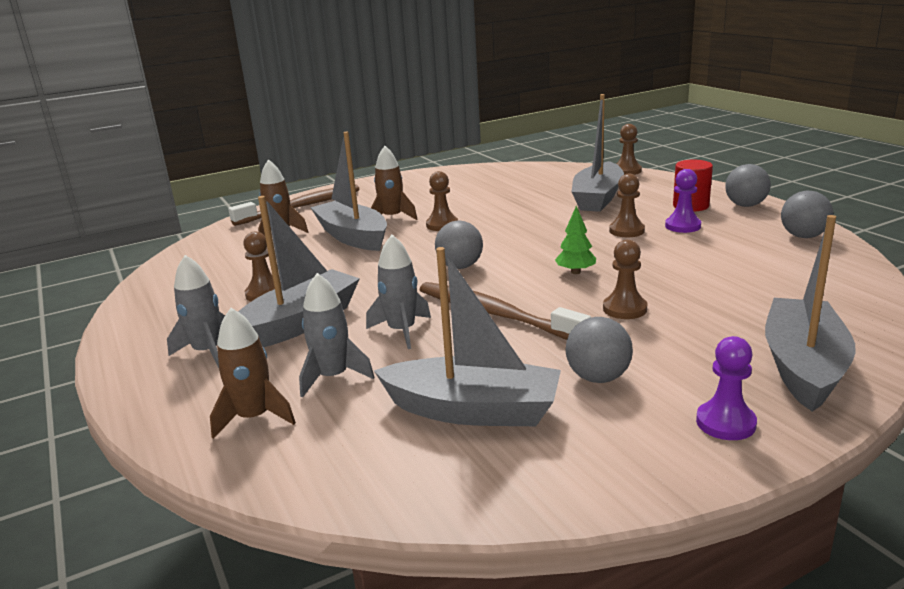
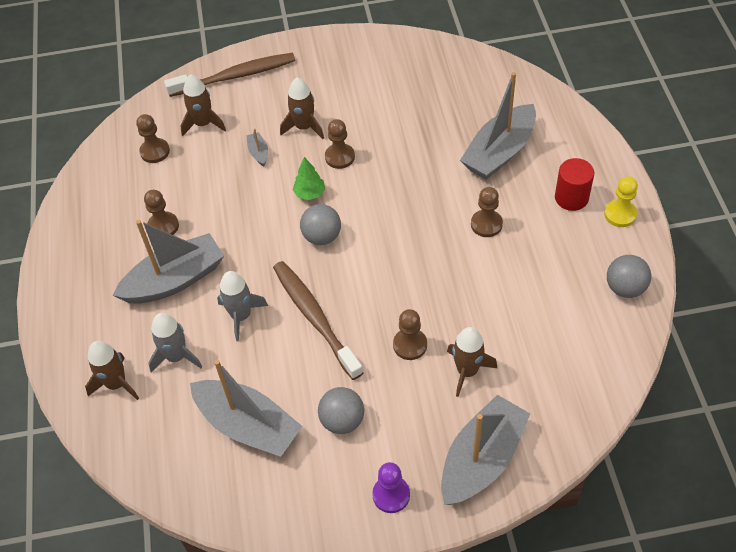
camera: 20 degrees right, 30 degrees up
(208, 352) = (105, 295): grey rocket -> none
(353, 237) = (258, 153): grey boat -> grey boat, size x0.41
(575, 272) = (405, 278): green tree -> green tree (309, 193)
(627, 171) = (562, 102): brown pawn -> brown pawn (155, 151)
(682, 226) = (538, 233): purple pawn -> none
(709, 312) = (467, 371): none -> brown rocket
(745, 205) = (620, 214): grey ball -> yellow pawn

